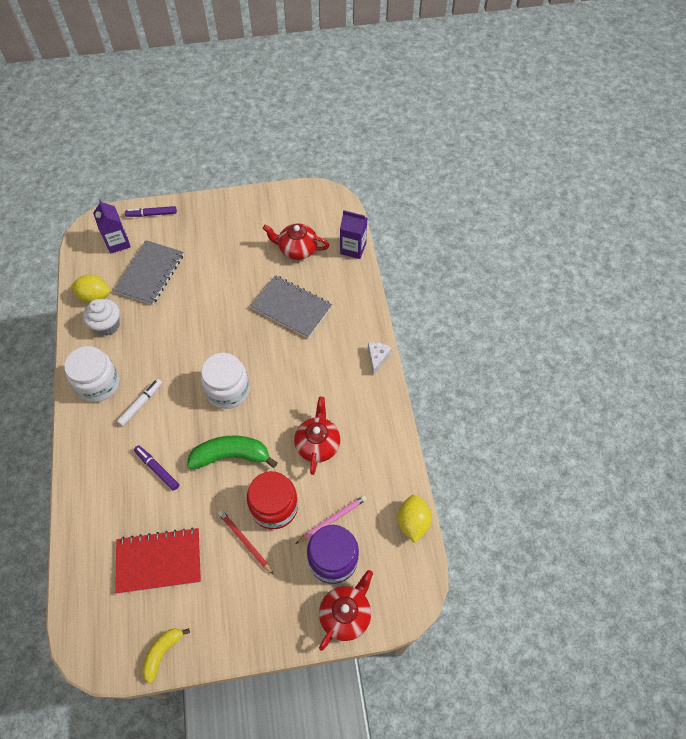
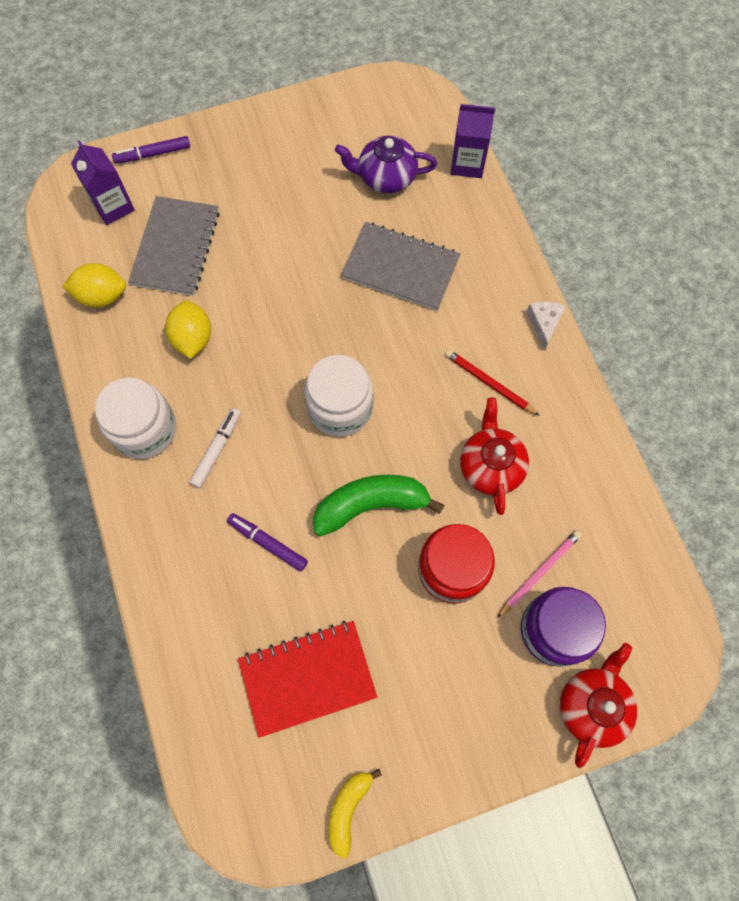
camera: 10 degrees left, 10 degrees up
(107, 325) = (133, 337): white cupcake -> none
(245, 541) = (423, 627): red pencil -> red pencil (489, 383)
(297, 249) = (386, 177): red teapot -> purple teapot
(412, 522) = (652, 557): yellow lemon -> yellow lemon (193, 338)

